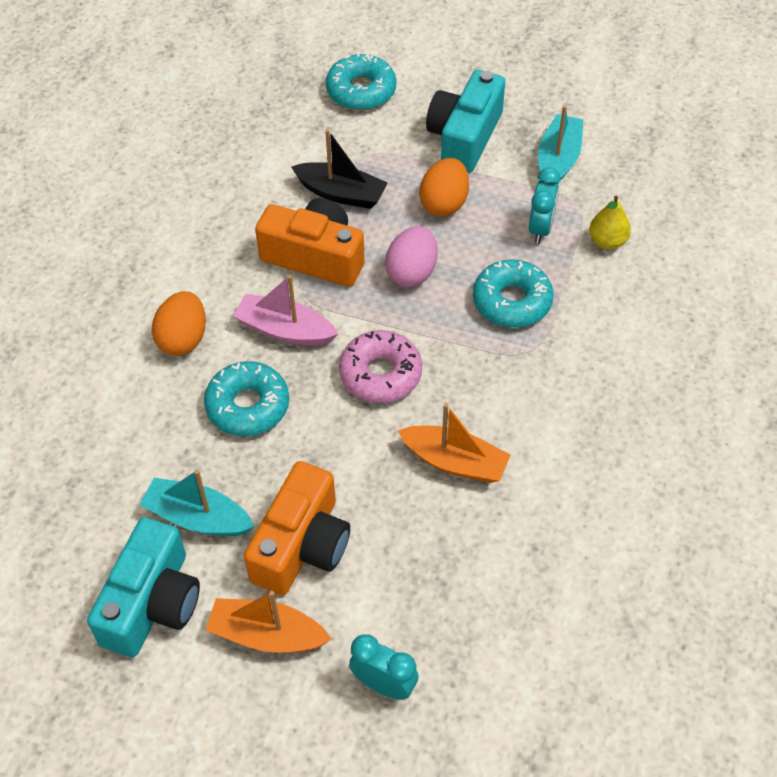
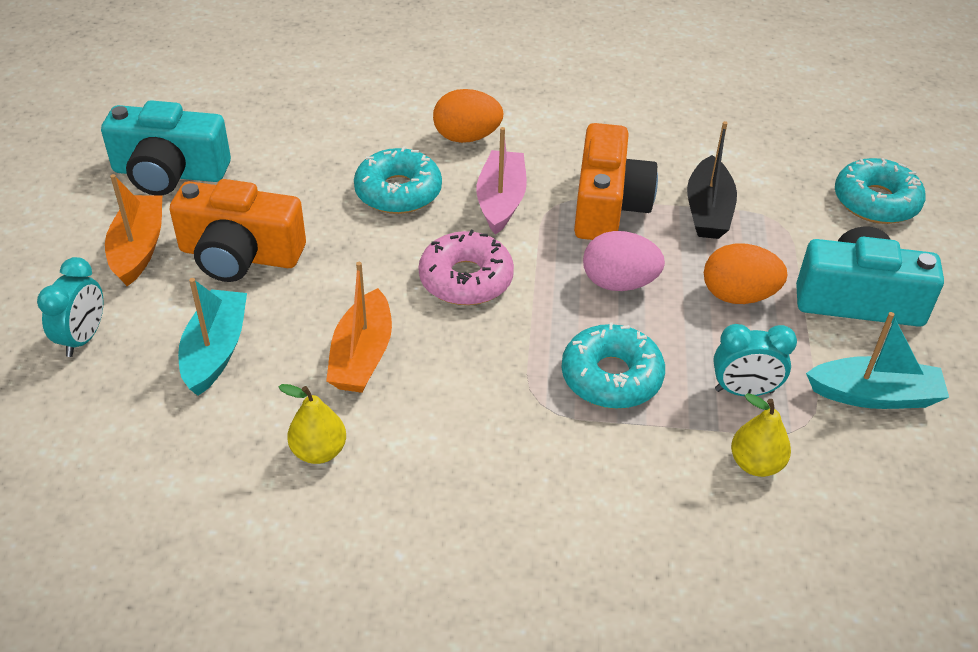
camera: 75 degrees right, 10 degrees down
(198, 517) = (263, 183): turquoise boat -> turquoise boat (215, 351)
(553, 504) = (319, 451): none -> yellow pear

